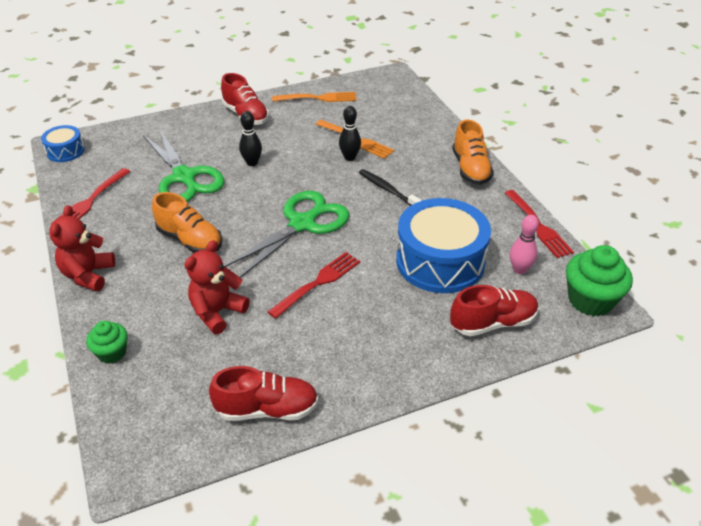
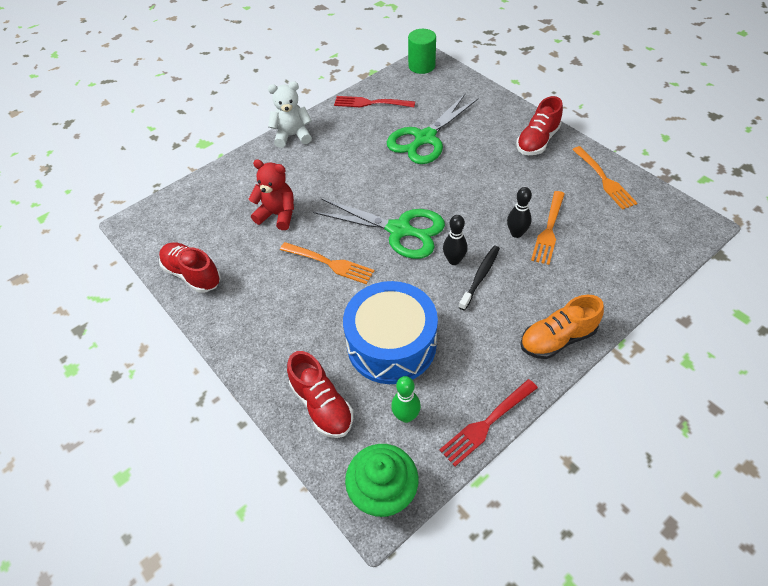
camera: 75 degrees right, 10 degrees up
(65, 151) = (421, 66): blue drum -> green cylinder
(88, 275) = (292, 136): red teddy bear -> white teddy bear
(112, 353) = (225, 177): green cupcake -> none
(190, 240) = (350, 171): orange shoe -> none
(252, 163) = (467, 170): black bowling pin -> black bowling pin (454, 260)
(267, 409) = (192, 274): red shoe -> red shoe turned 150 degrees clockwise
(317, 283) = (329, 263): red fork -> orange fork
(519, 269) = (406, 416): pink bowling pin -> green bowling pin

